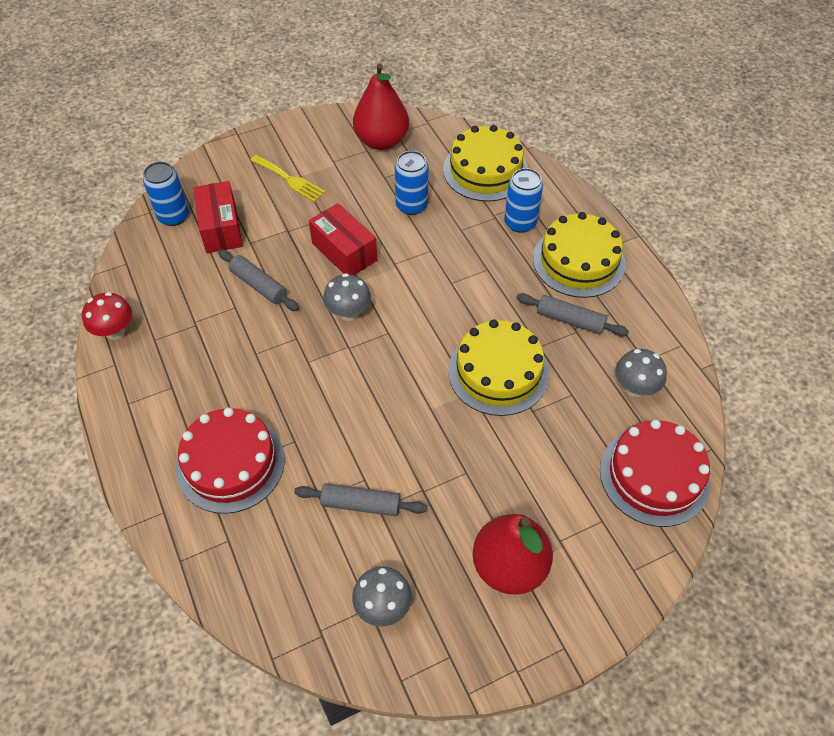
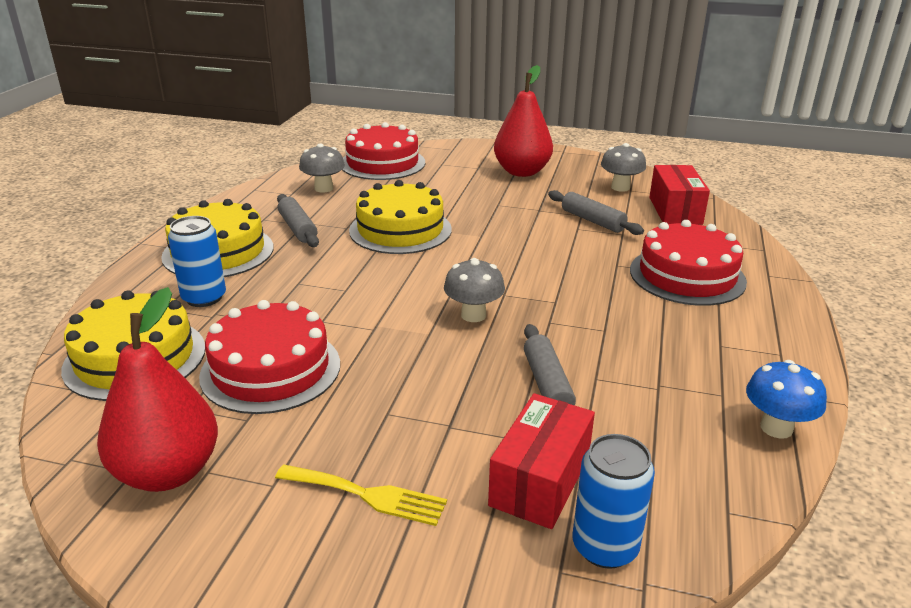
camera: 140 degrees left, 25 degrees down
(115, 331) = (776, 428): red mushroom -> blue mushroom
(290, 180) = (367, 495): yellow fork -> yellow fork turned 120 degrees clockwise
(344, 252) = (410, 365): red box -> red box (675, 210)
(411, 205) = (271, 369): blue can -> red cake

